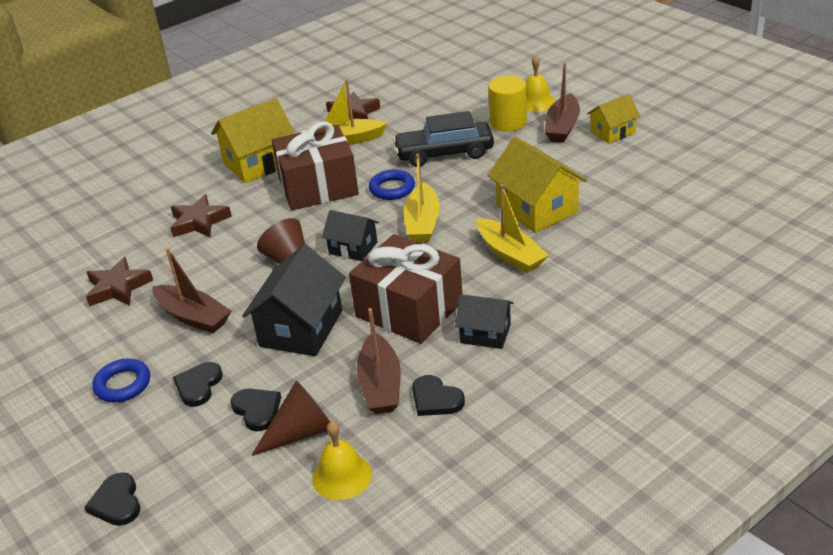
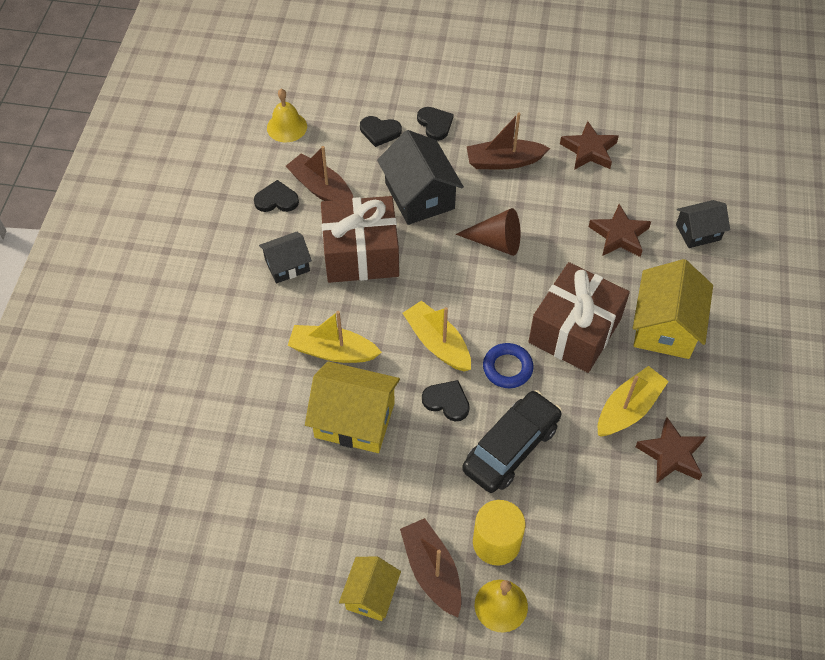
camera: 135 degrees right, 20 degrees up
(116, 502) = (393, 49): black heart -> black heart (447, 401)
(123, 384) = (482, 99): blue ring -> none
(301, 432) = (337, 135): brown cone -> none
(353, 248) = (464, 283): black house -> black house (698, 232)

